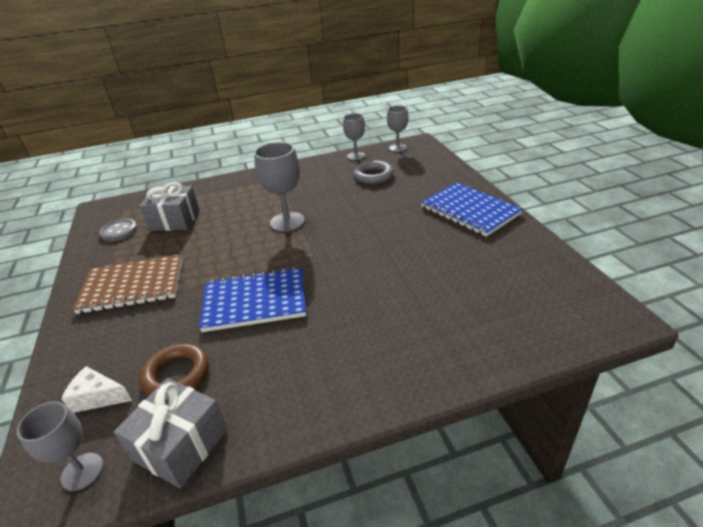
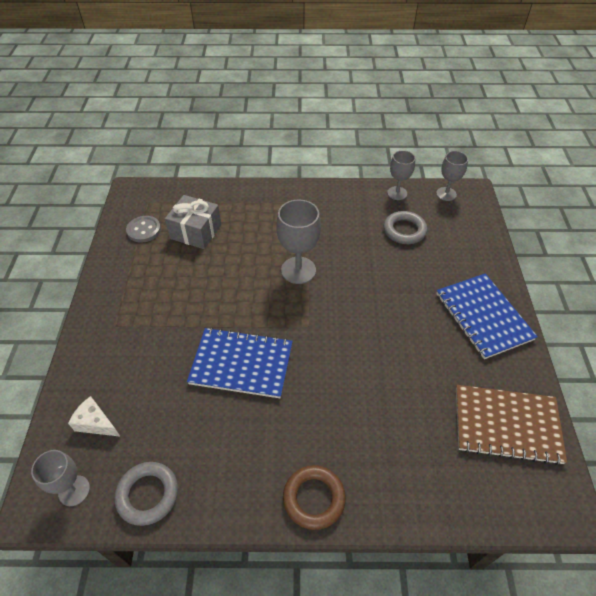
camera: 15 degrees right, 15 degrees up
(132, 286) = (143, 306): brown notebook -> brown notebook (506, 425)
(176, 375) = (159, 423): brown ring -> brown ring (314, 498)
(180, 445) = (148, 494): grey gift -> grey ring

